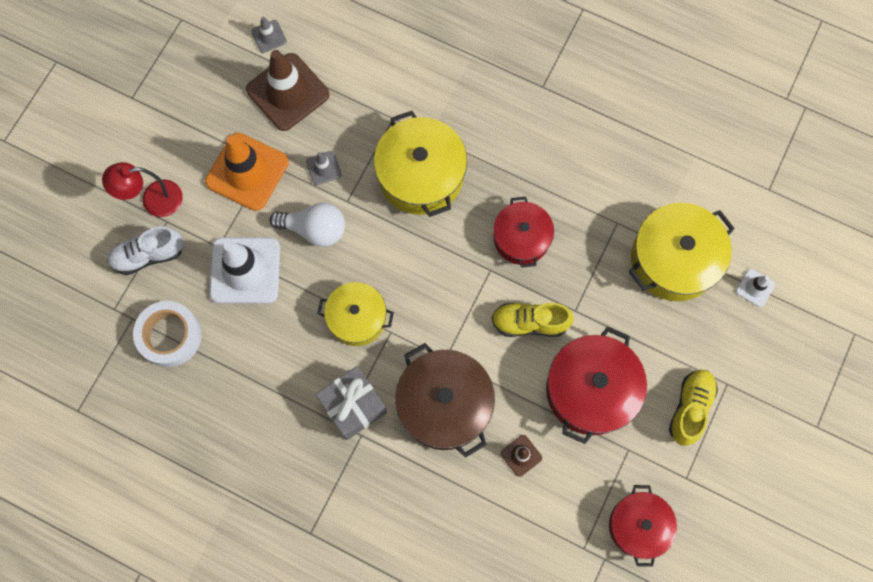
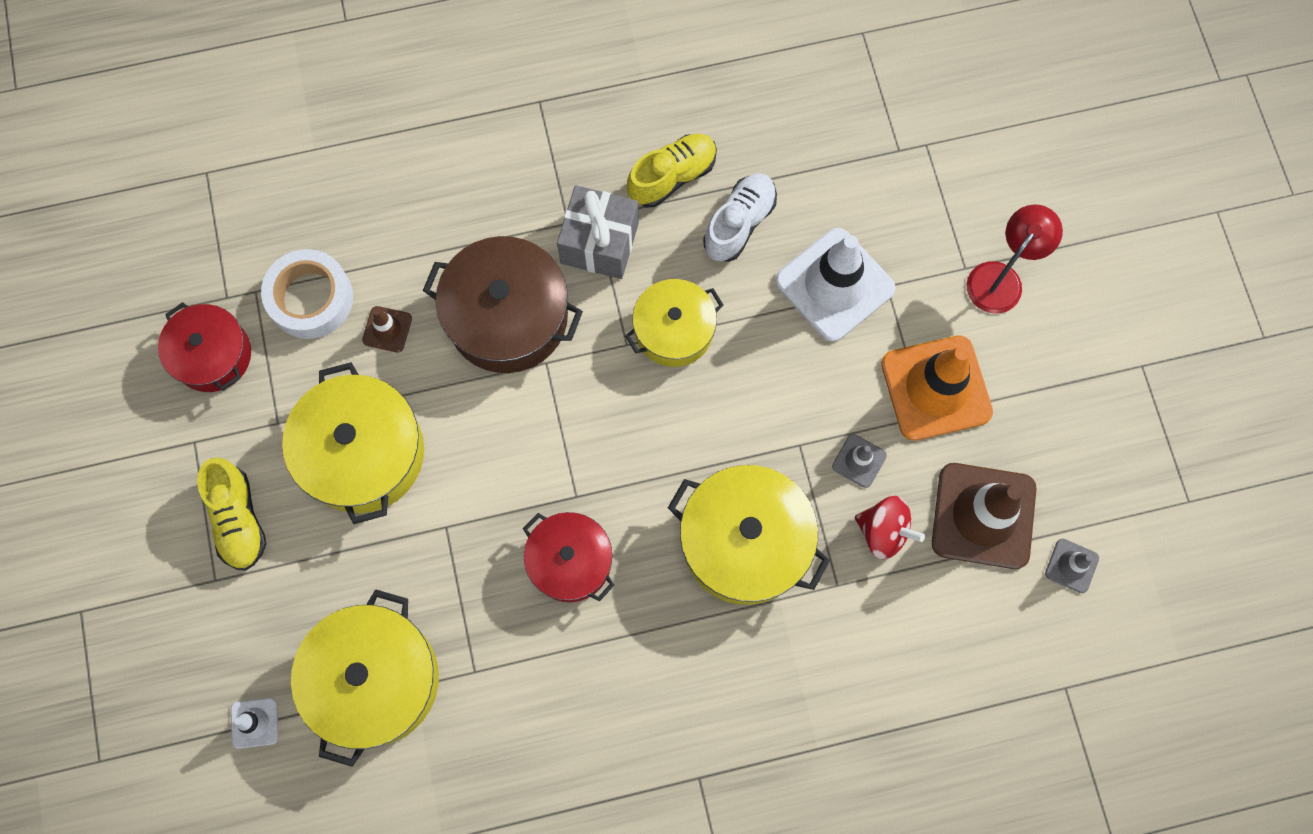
camera: 140 degrees right, 0 degrees up
(148, 255) = (947, 220): white shoe -> white shoe (739, 223)
(170, 336) = (845, 164): white tape -> white tape (311, 298)
(315, 229) = (804, 385): white light bulb -> none
(345, 124) = (883, 531): none -> red spinning top
(529, 323) = (485, 473): yellow shoe -> yellow shoe (672, 176)
(591, 390) = (363, 453): red pot -> yellow pot

